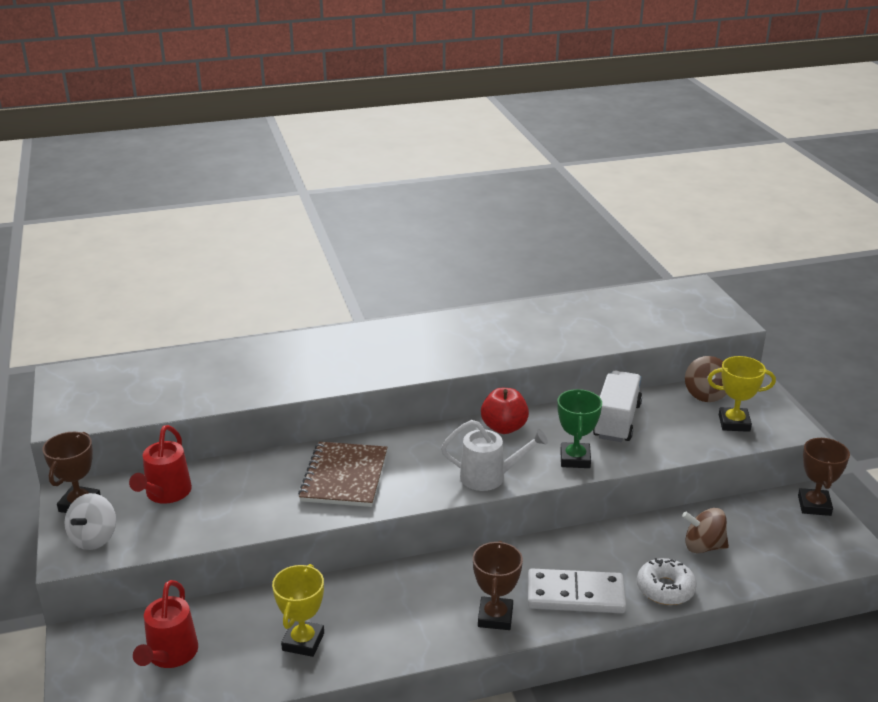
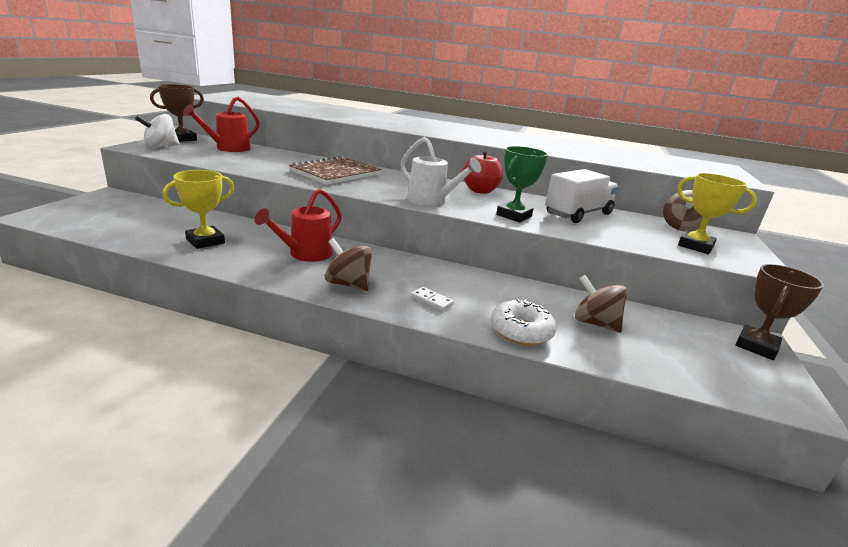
camera: 30 degrees right, 5 degrees down
(170, 656) = (129, 216): red watering can -> red watering can (305, 254)
(495, 617) = (348, 284): brown trophy -> brown spinning top
(575, 595) = (432, 300): white domino -> white domino, size x0.41

